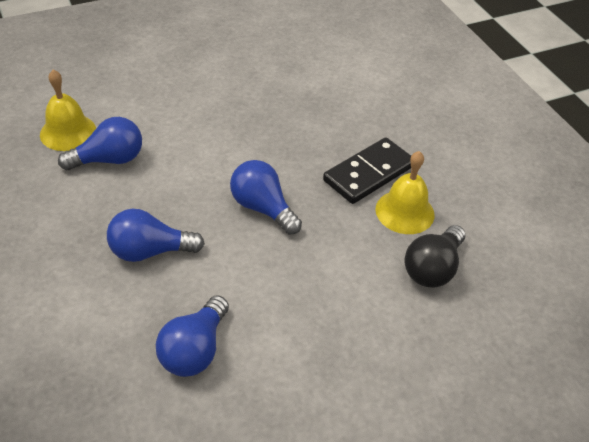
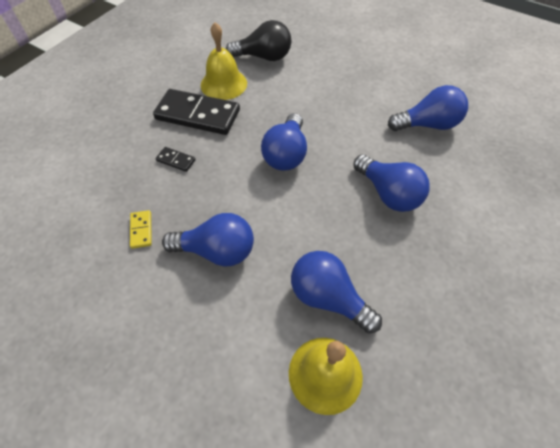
camera: 120 degrees left, 10 degrees up
(206, 125) = (217, 251): none -> blue light bulb
(262, 97) = (141, 230): none -> yellow domino
(319, 138) = (176, 160): none -> black domino

